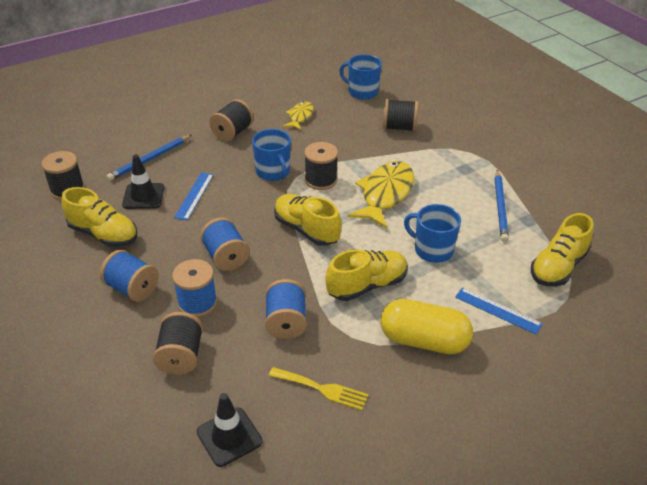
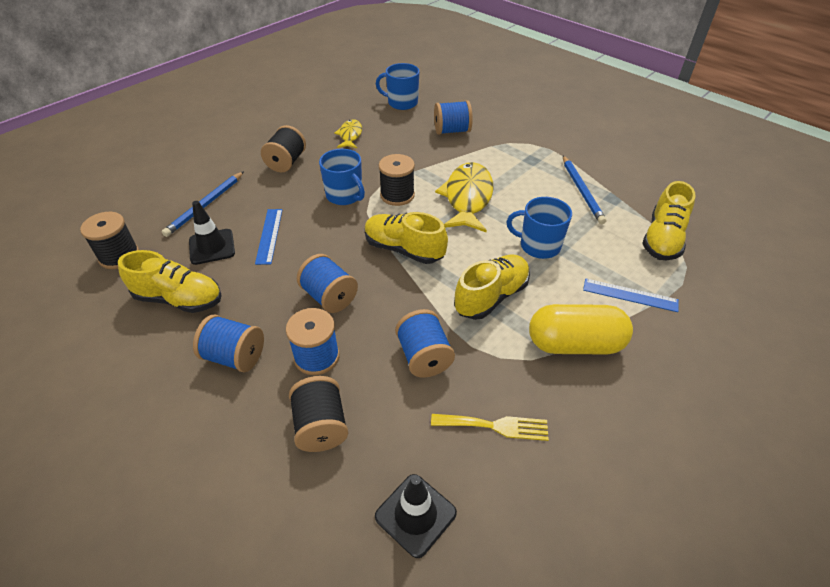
camera: 15 degrees left, 5 degrees up
(399, 127) = (452, 131): black spool -> blue spool

